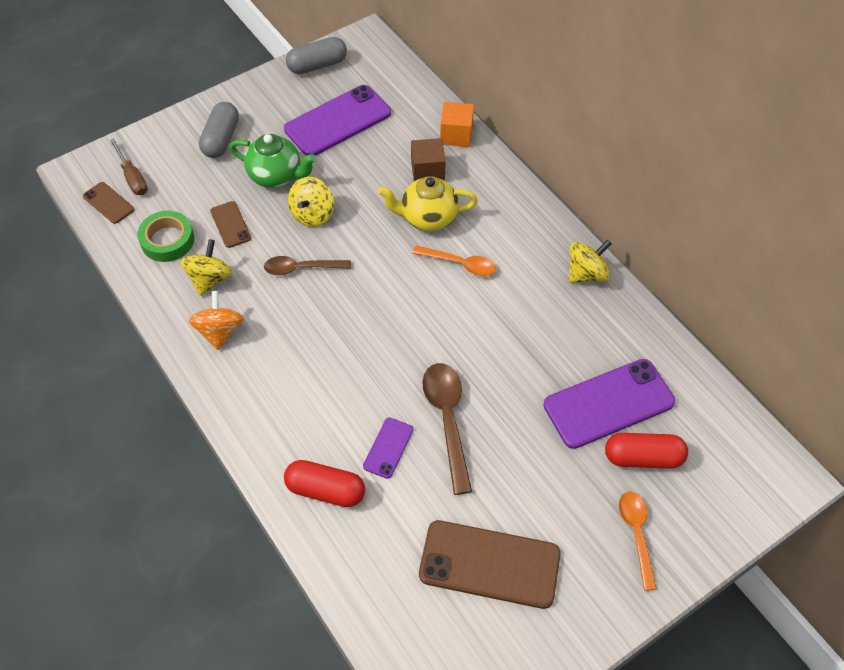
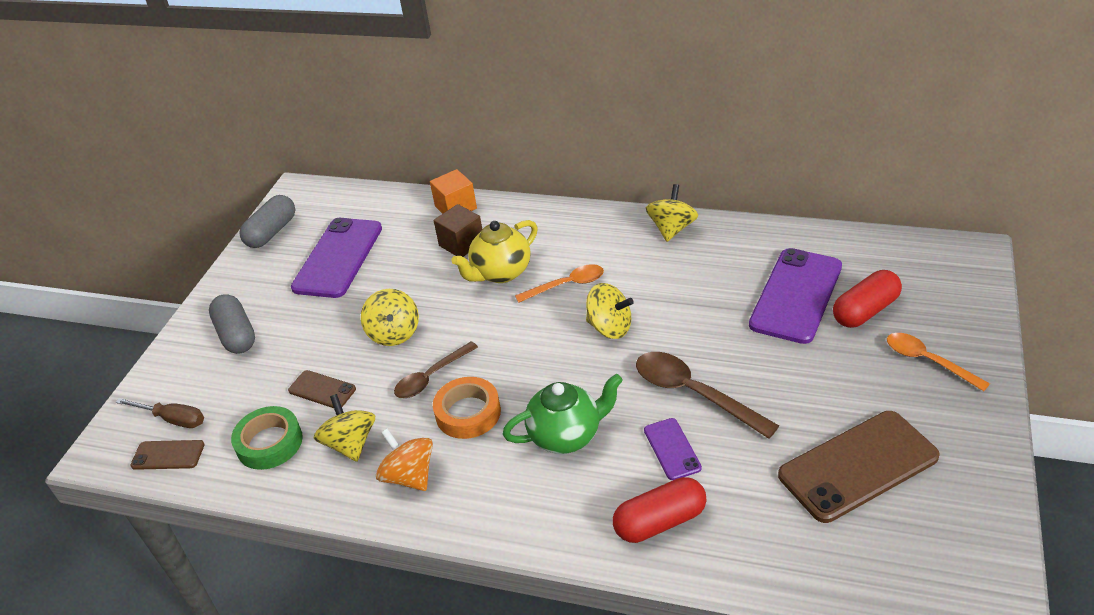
camera: 35 degrees left, 15 degrees down
(276, 176) = (325, 328): green teapot -> green teapot (566, 435)
(296, 314) = (468, 413): none -> orange tape
(451, 322) = (610, 327): none -> yellow spinning top

